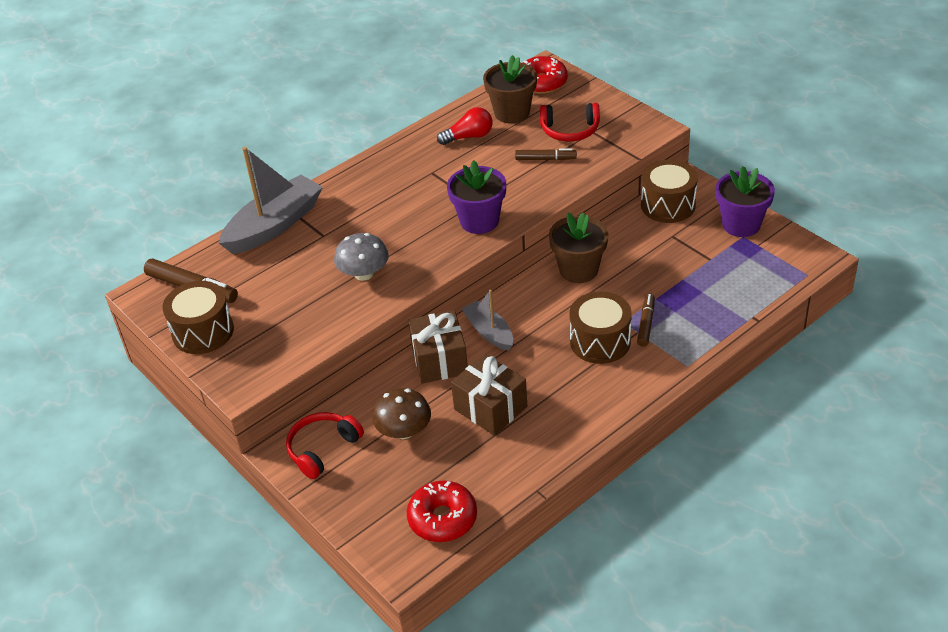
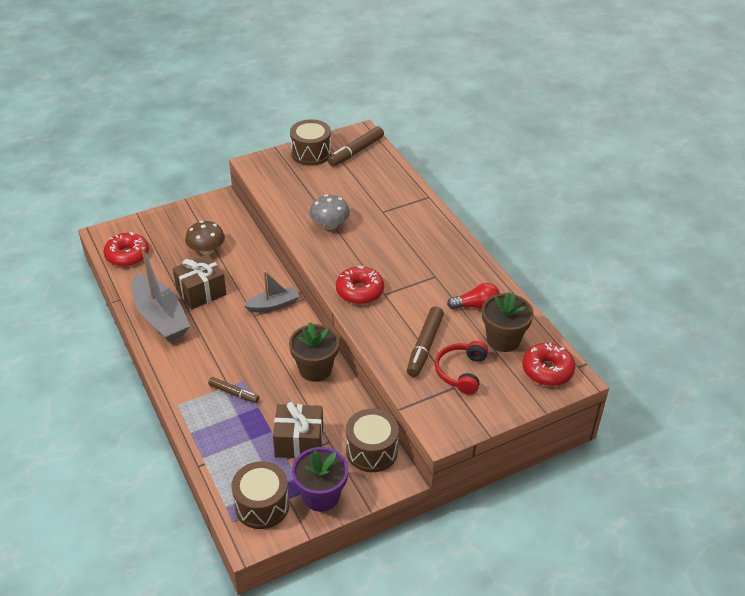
camera: 100 degrees right, 0 degrees up
(274, 225) = (405, 190): grey boat -> grey boat (160, 317)
(322, 449) = (213, 215): red headphones -> none
(440, 360) = (259, 276): brown gift -> brown gift (299, 442)
(469, 137) = (476, 306): red light bulb -> red light bulb turned 90 degrees counterclockwise
(479, 221) = (359, 291): purple flower pot -> red donut
(545, 159) = (424, 346): brown marker -> brown marker, size x1.61
(600, 341) = (230, 362): brown drum -> brown drum (262, 505)

